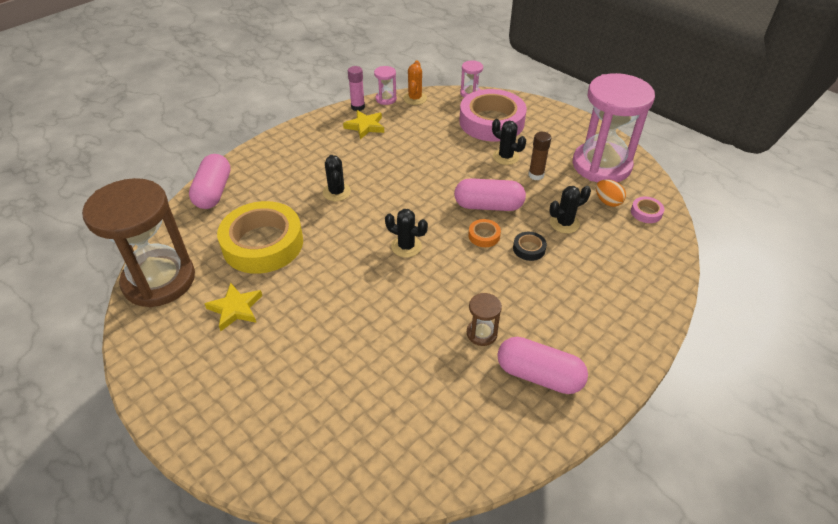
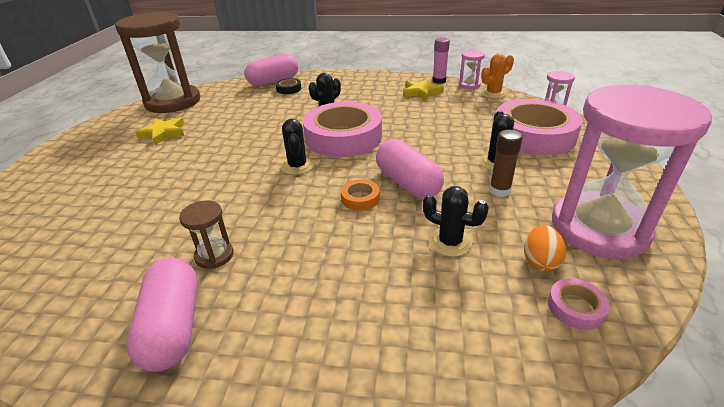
camera: 55 degrees right, 10 degrees down
(263, 244) = (239, 114): yellow tape -> none
(389, 203) = (343, 137): none -> pink tape
(529, 249) = (375, 234): black tape -> black tape (289, 89)

